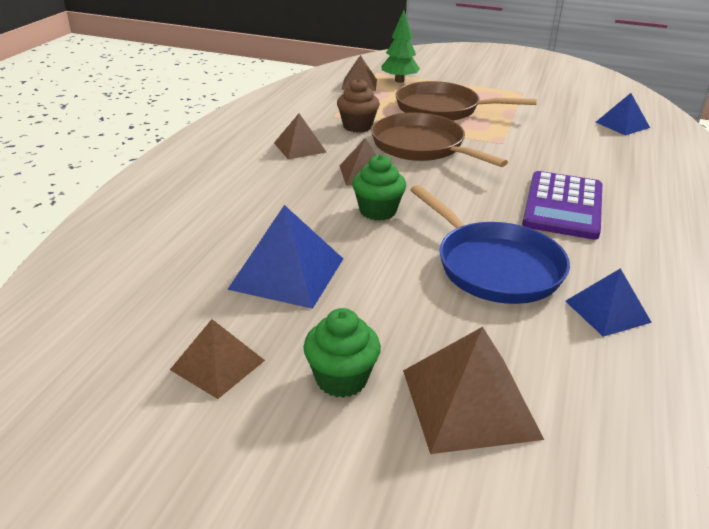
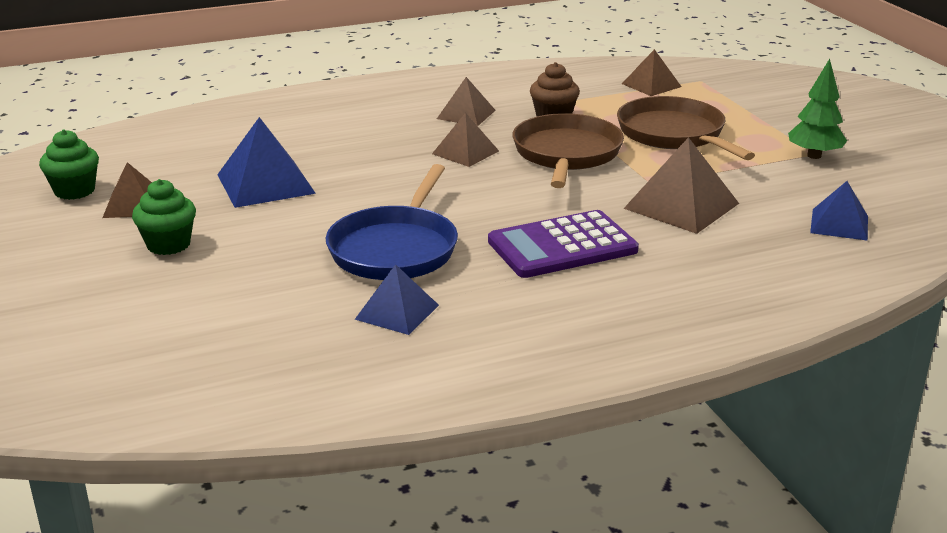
camera: 50 degrees right, 5 degrees down
(378, 211) = (409, 179): green cupcake -> green cupcake (74, 191)
(399, 81) = (701, 95): green tree -> green tree (814, 156)
(469, 403) = (197, 293): brown pyramid -> brown pyramid (681, 205)

